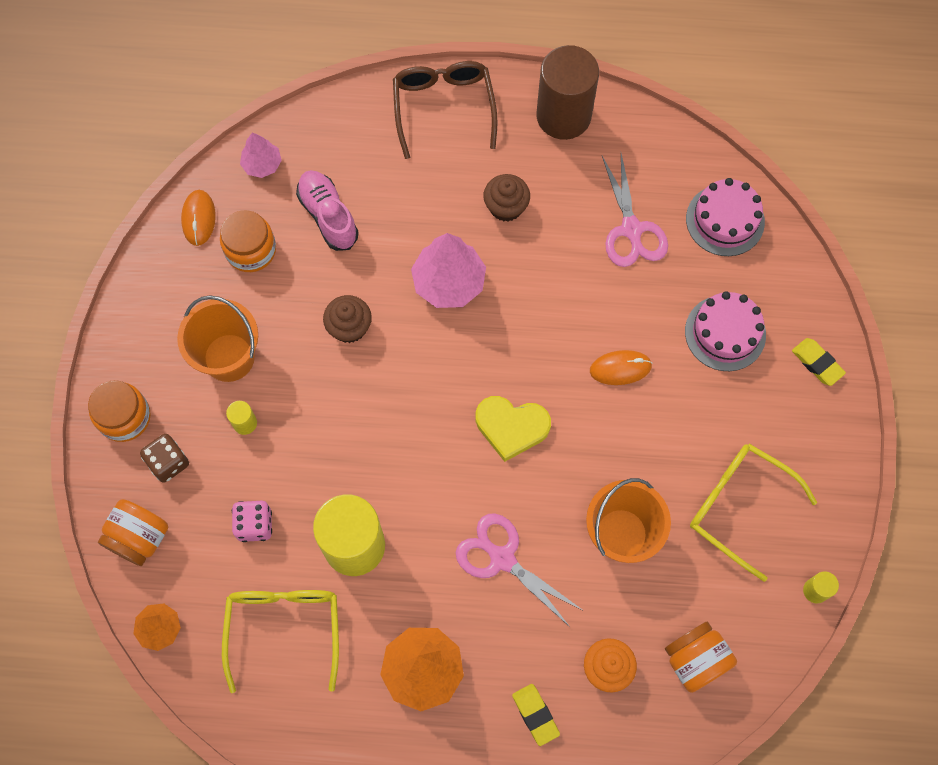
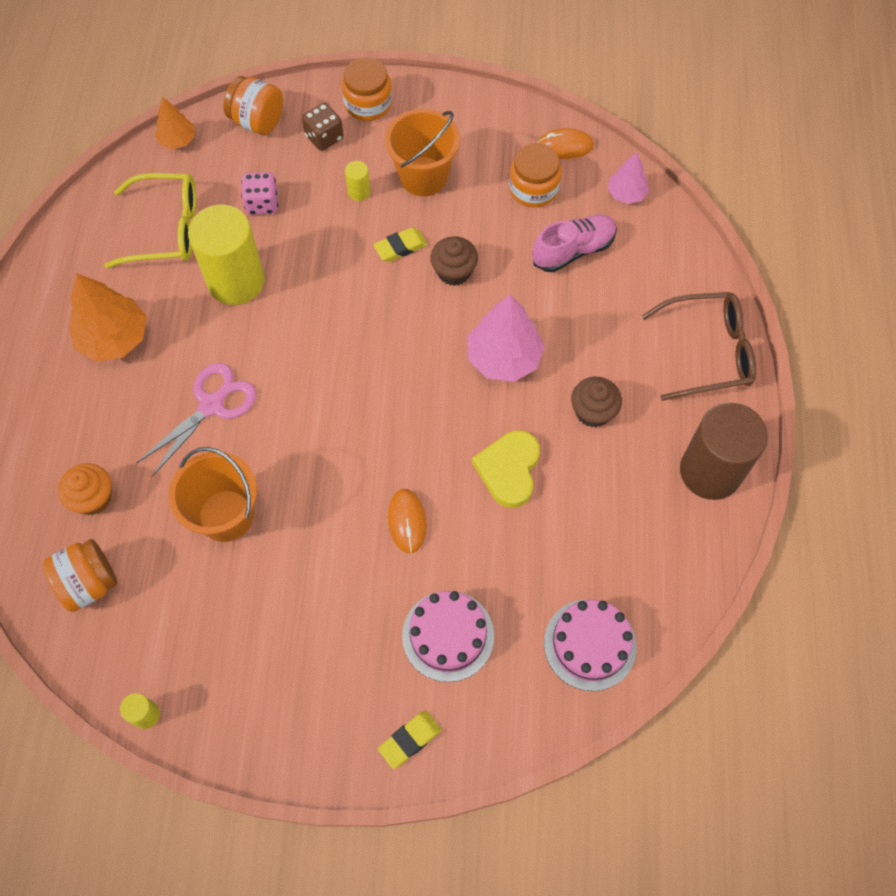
camera: 90 degrees right, 5 degrees down
(511, 427) = (345, 414): yellow heart -> yellow heart (509, 470)
(535, 715) = (59, 432): yellow eraser -> yellow eraser (400, 247)
(631, 229) = (572, 539): pink scissors -> none
(739, 507) = (245, 638): yellow glasses -> none

